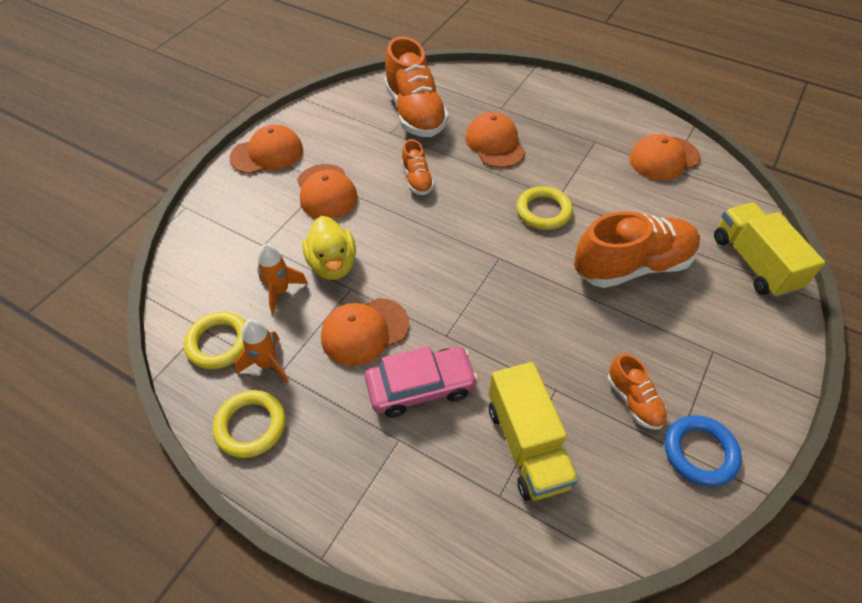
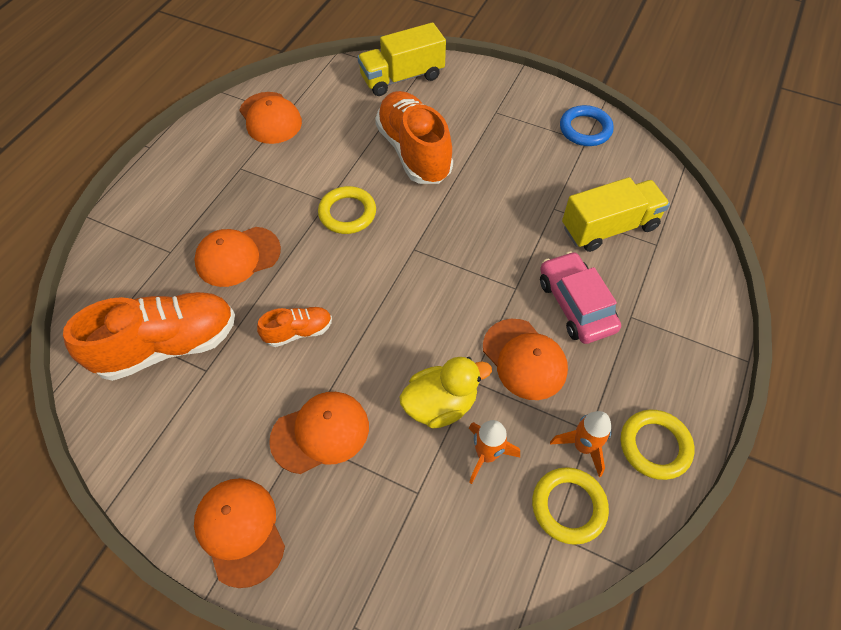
camera: 95 degrees left, 5 degrees up
(633, 401) = (552, 161): orange shoe -> none

